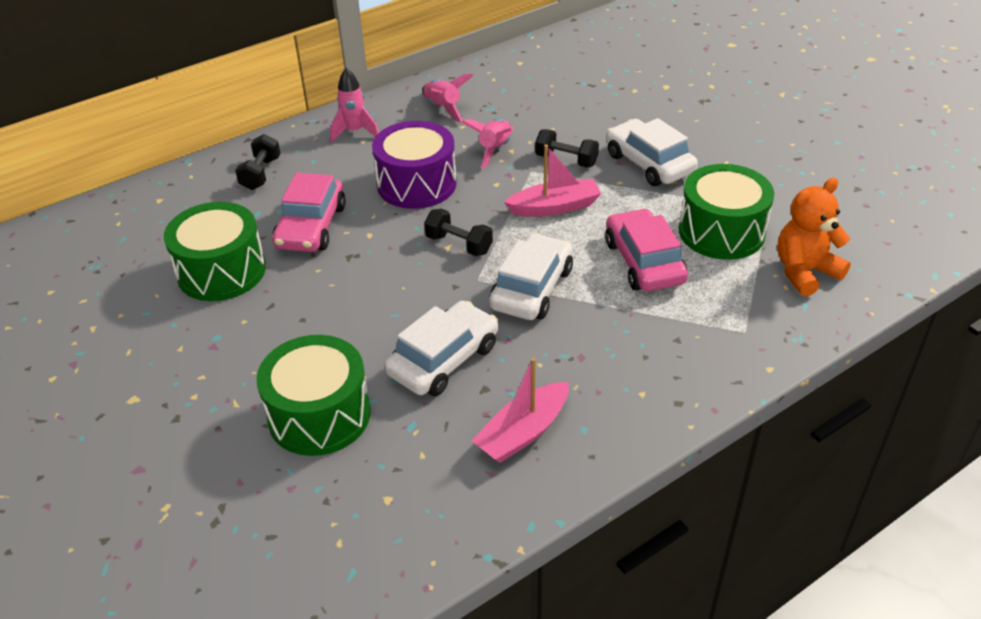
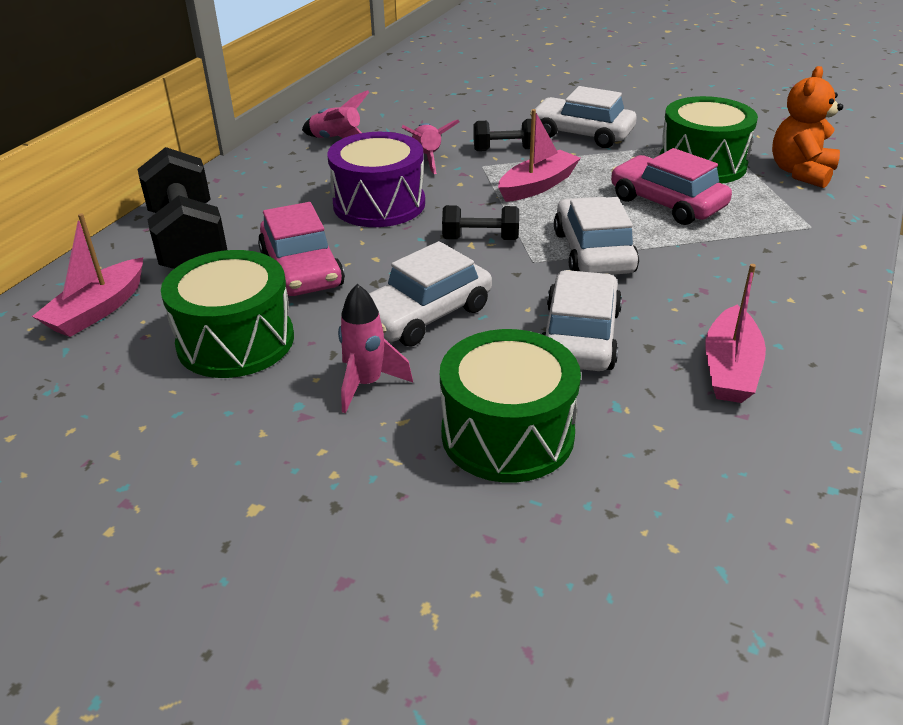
camera: 30 degrees left, 5 degrees down
(163, 213) = (97, 310): none -> pink boat
(261, 174) = (188, 241): black dumbbell -> black dumbbell, size x1.95
(355, 132) = (261, 180): pink rocket -> pink rocket (367, 384)
(357, 297) = (425, 314): none -> white car

